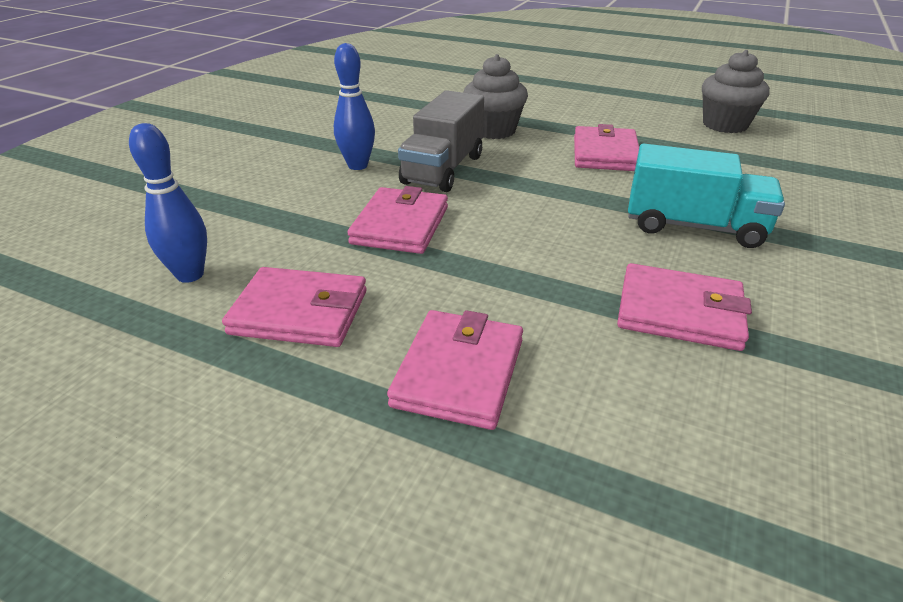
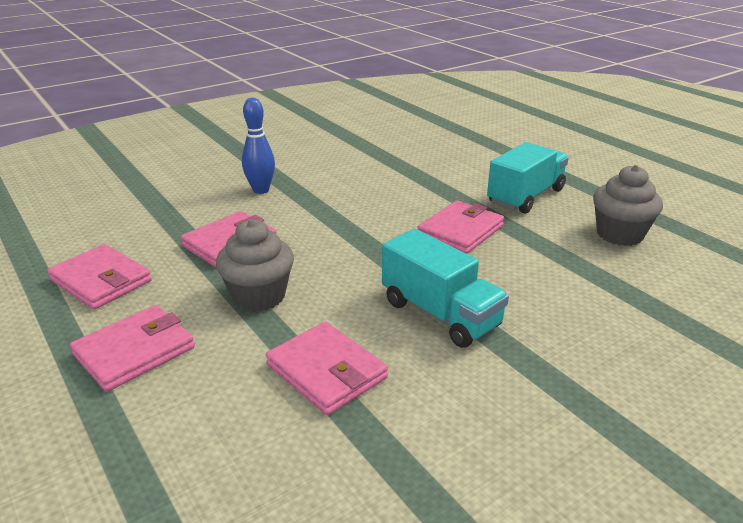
camera: 30 degrees right, 5 degrees down
(190, 275) = (76, 237): blue bowling pin -> none
(443, 169) = (315, 209): grey truck -> none
(493, 130) = (397, 187): grey cupcake -> grey cupcake (259, 296)
(614, 113) = (525, 197): none -> turquoise truck

